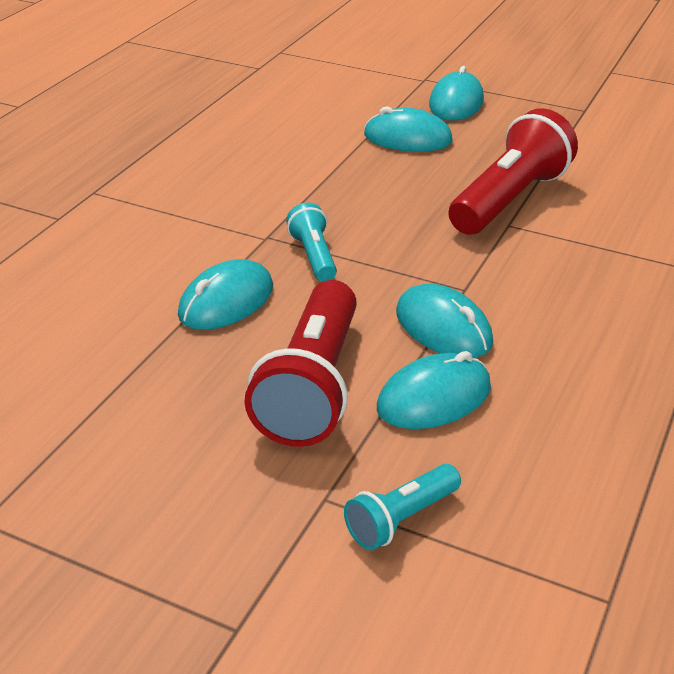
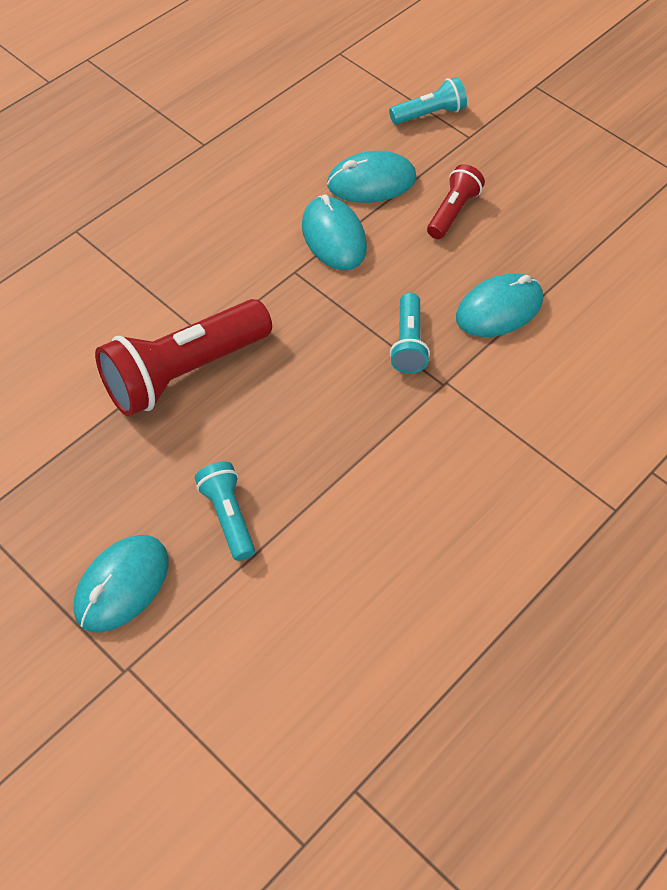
camera: 165 degrees left, 20 degrees up
(312, 386) = (452, 212): red flashlight -> red flashlight, size x0.52
(407, 138) = (228, 517): turquoise mouse -> turquoise flashlight

